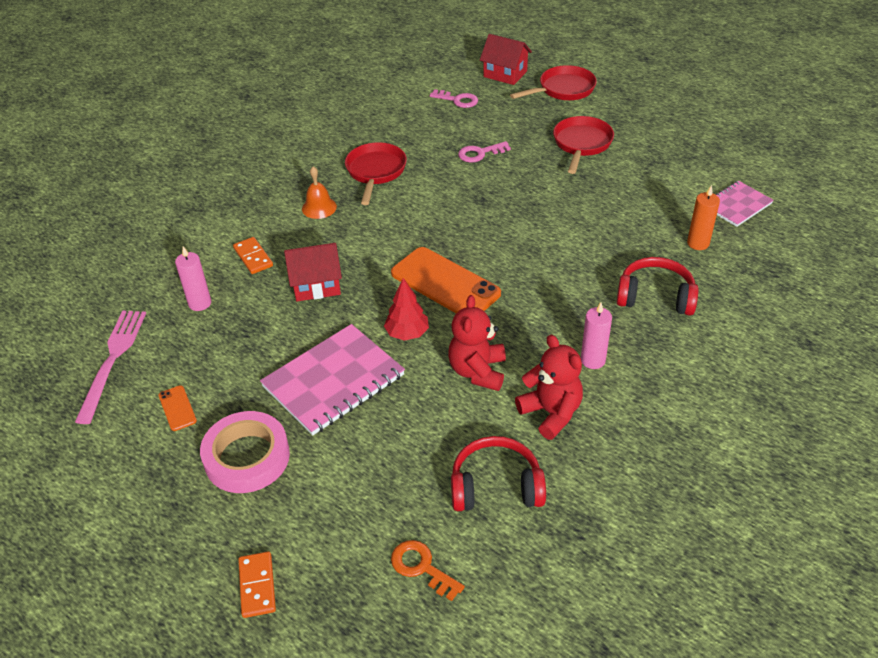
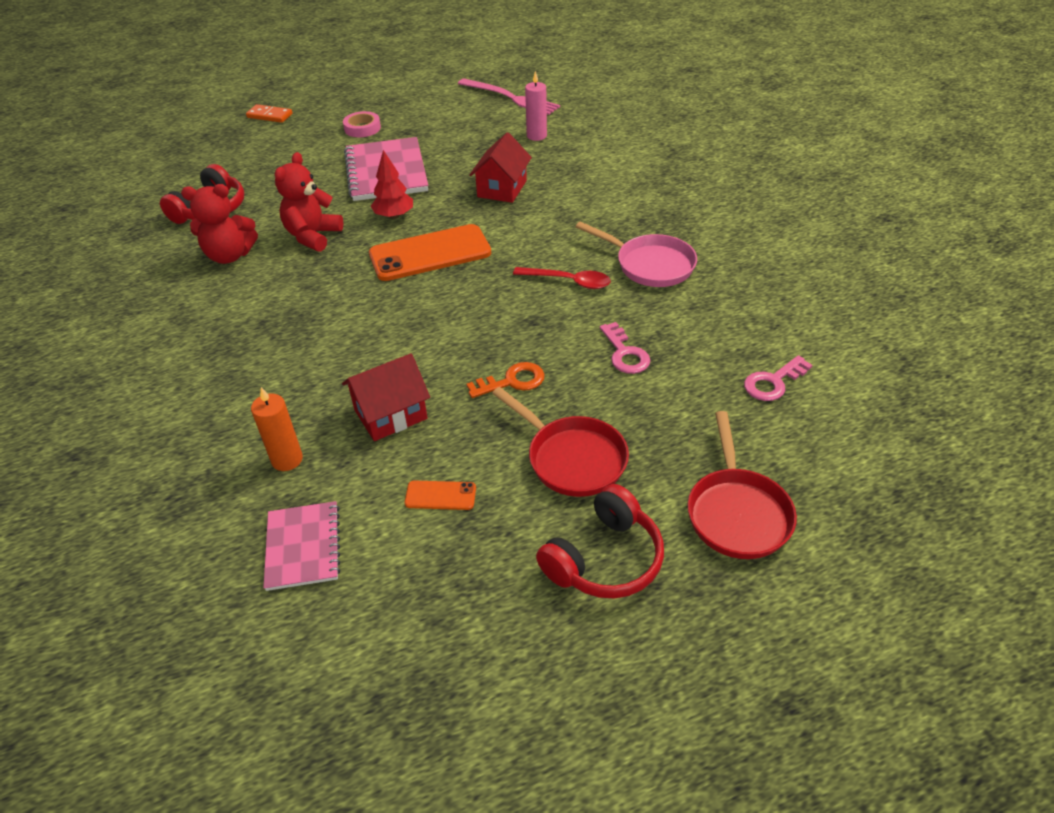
camera: 120 degrees right, 0 degrees up
(177, 408) = (436, 113): orange phone -> orange phone (440, 495)
(247, 457) = (362, 128): pink tape -> pink tape, size x0.58
(253, 257) = (572, 168): orange domino -> none
(319, 207) = (615, 215): orange bell -> none
(375, 172) = (650, 265): red pan -> pink pan
(421, 567) = (202, 166): orange key -> orange key (512, 381)
(424, 200) = (569, 281): none -> red spoon
(477, 371) = (313, 236): red teddy bear -> red teddy bear turned 105 degrees counterclockwise
(479, 153) = (625, 353): pink key -> pink key turned 150 degrees clockwise
(505, 74) = (827, 464): red house -> red house (390, 414)
(593, 360) = (245, 299): pink candle -> none
(655, 297) = (260, 377): red headphones -> red headphones (604, 559)

